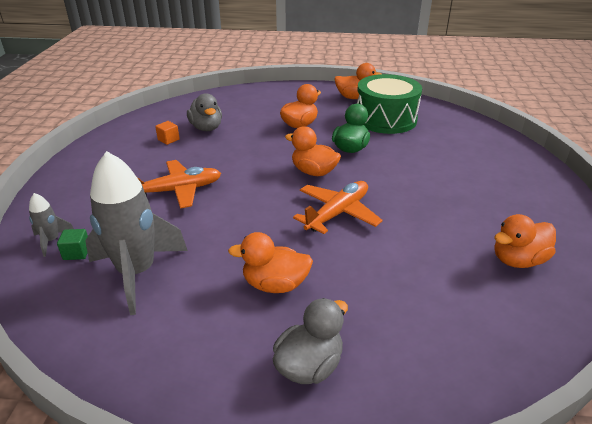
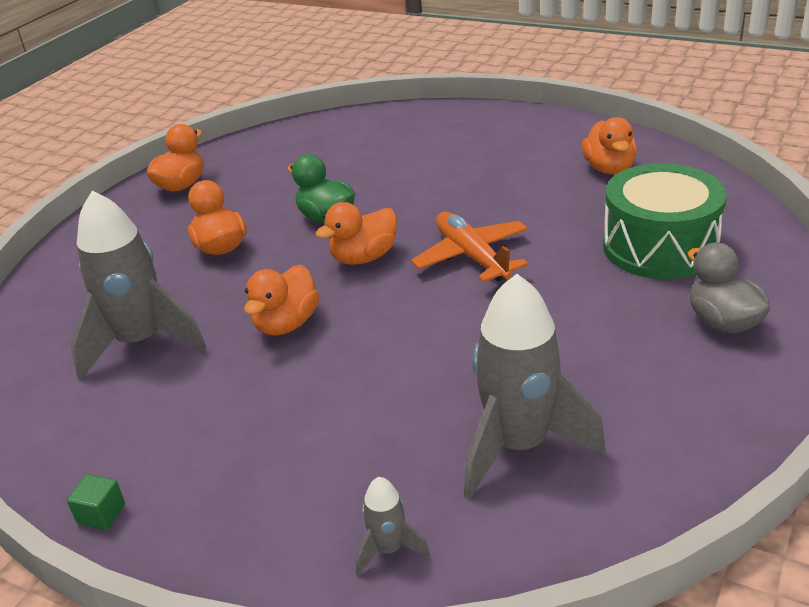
camera: 65 degrees left, 0 degrees up
(77, 252) = (438, 515): green cube -> green cube (101, 514)
(168, 139) = (144, 391): orange cube -> none
(178, 190) = (326, 391): orange plane -> none
(206, 128) = (141, 342): grey duck -> grey rocket
(275, 284) = (589, 326): orange duck -> orange duck (286, 324)
(385, 119) = (270, 175): green drum -> green drum (660, 247)

